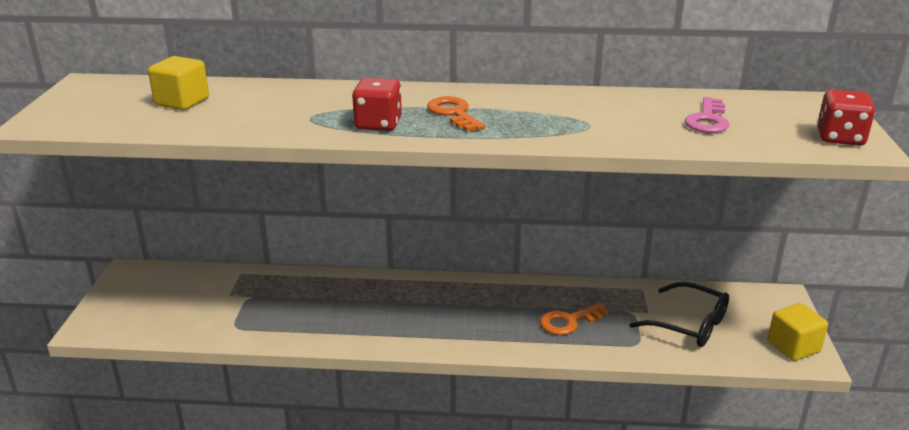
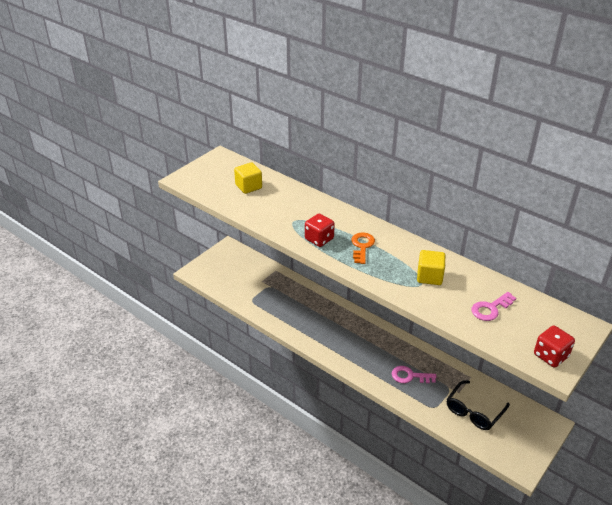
camera: 35 degrees right, 10 degrees up
(569, 321) = (410, 376): orange key -> pink key
(689, 325) = (474, 411): black glasses -> black glasses turned 60 degrees clockwise
(793, 347) = (520, 455): yellow cube -> yellow cube (429, 277)

